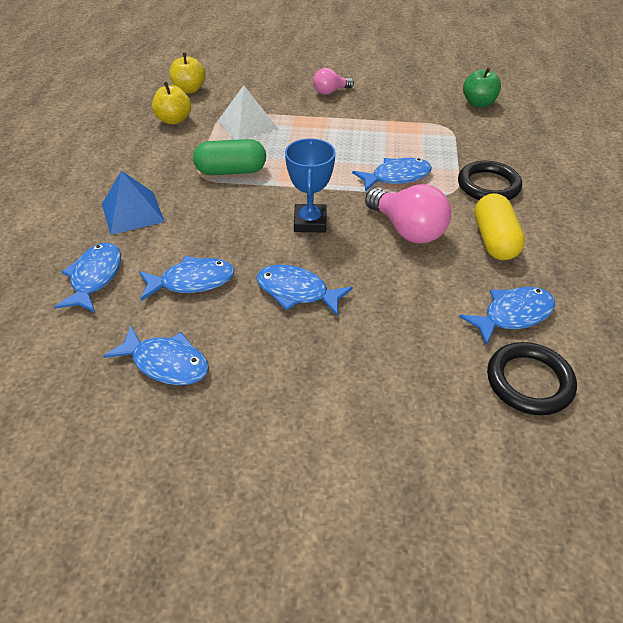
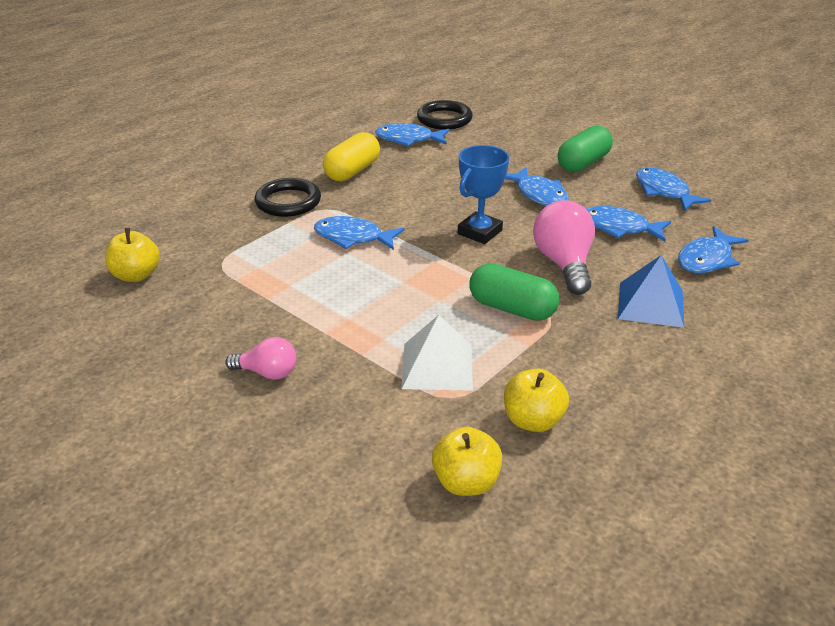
camera: 145 degrees left, 10 degrees down
(287, 373) = (583, 163): none -> green capsule
(407, 230) = (406, 198): pink light bulb -> pink light bulb (564, 264)
(478, 103) = (136, 275): green apple -> yellow apple

